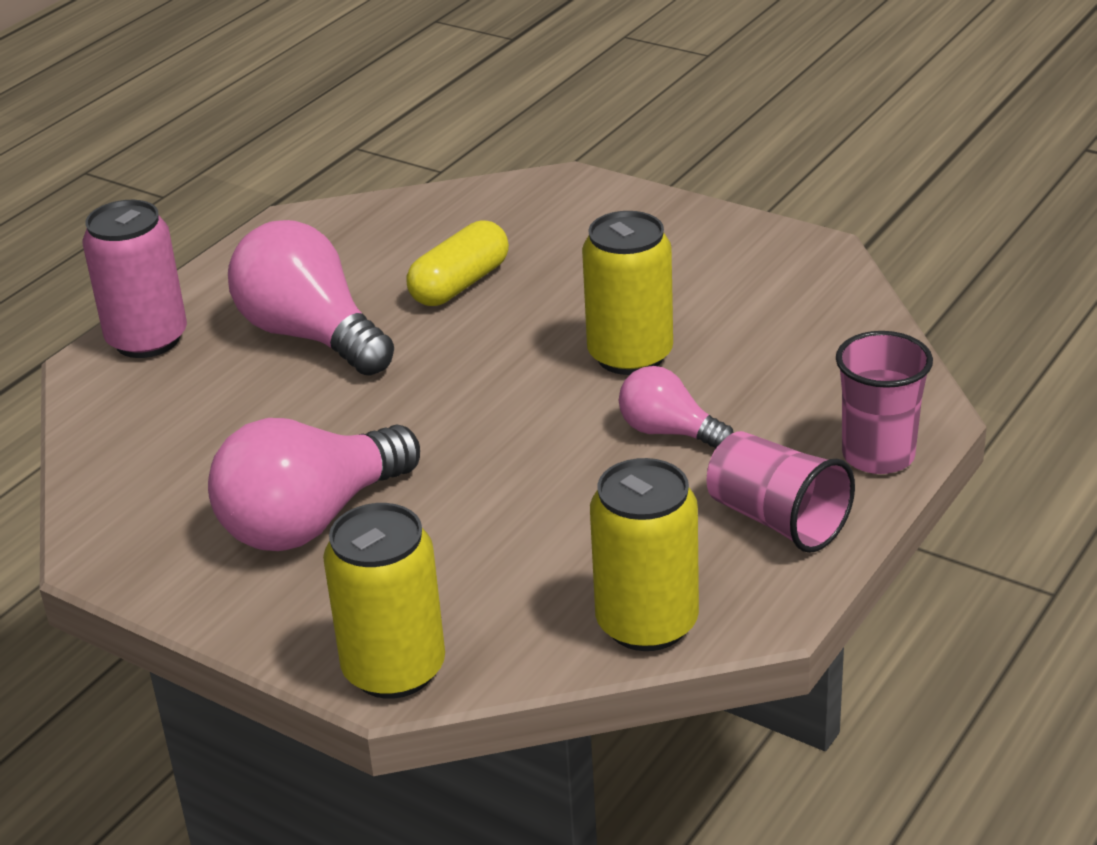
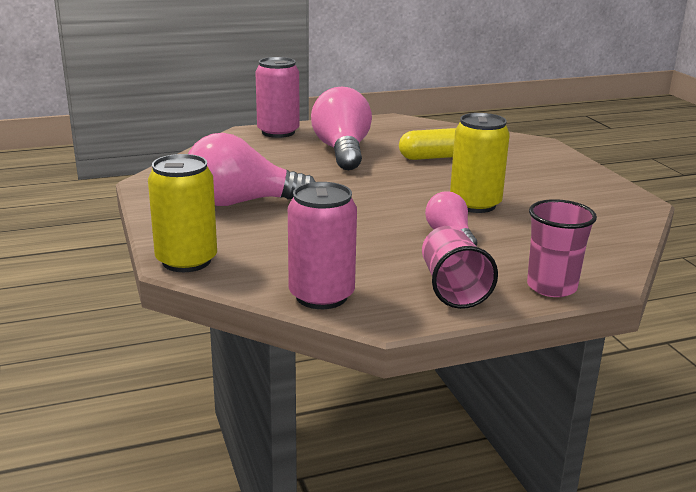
camera: 35 degrees right, 10 degrees down
(647, 623) = (321, 296): yellow can -> pink can

